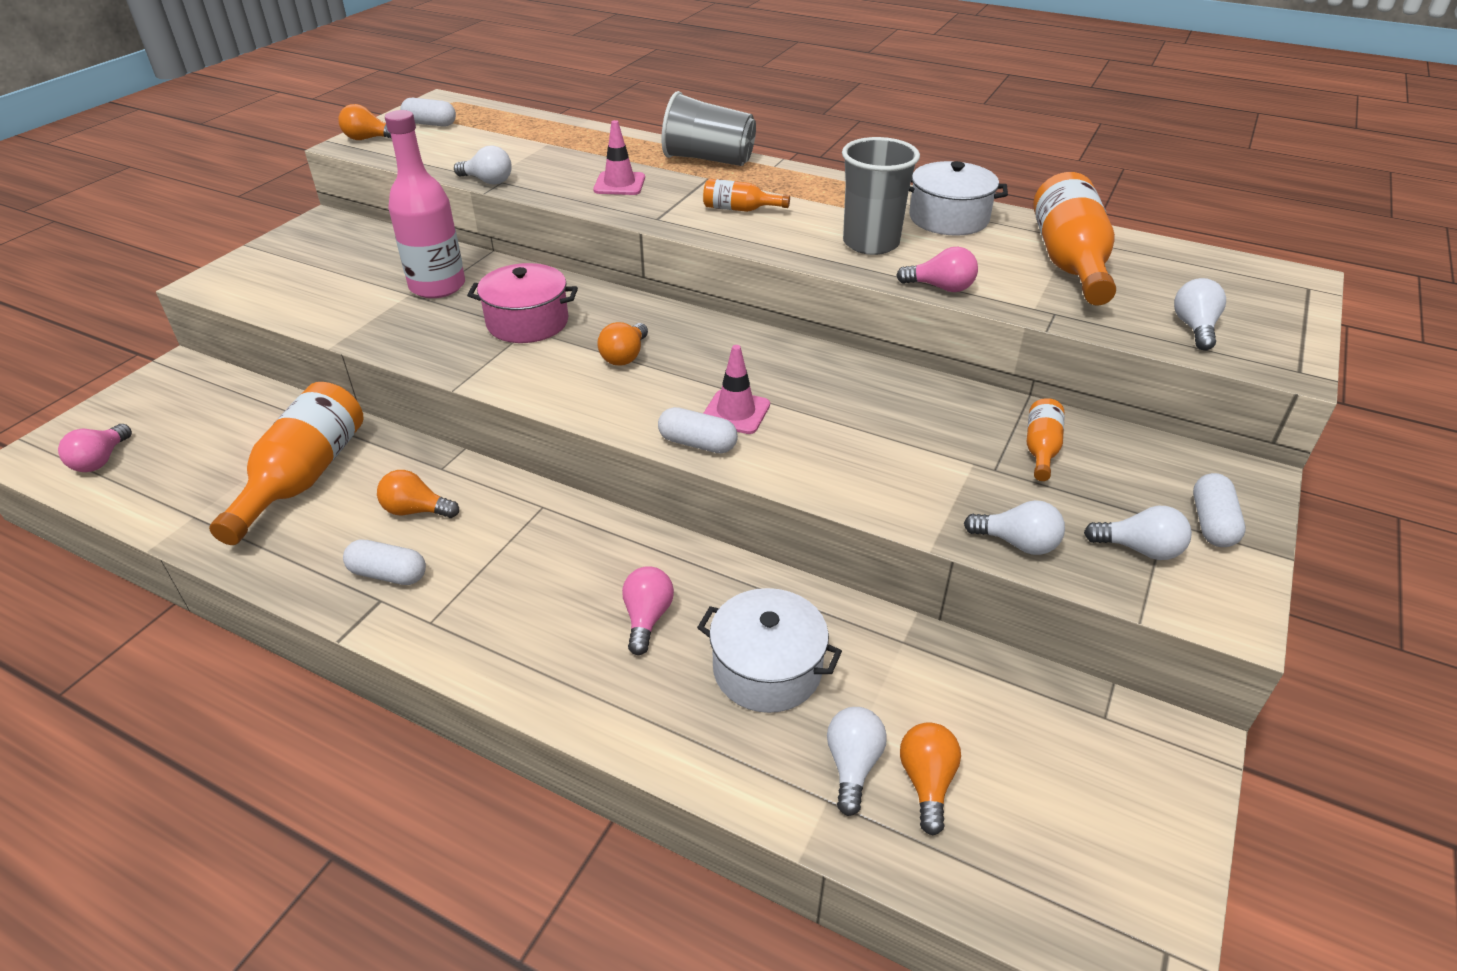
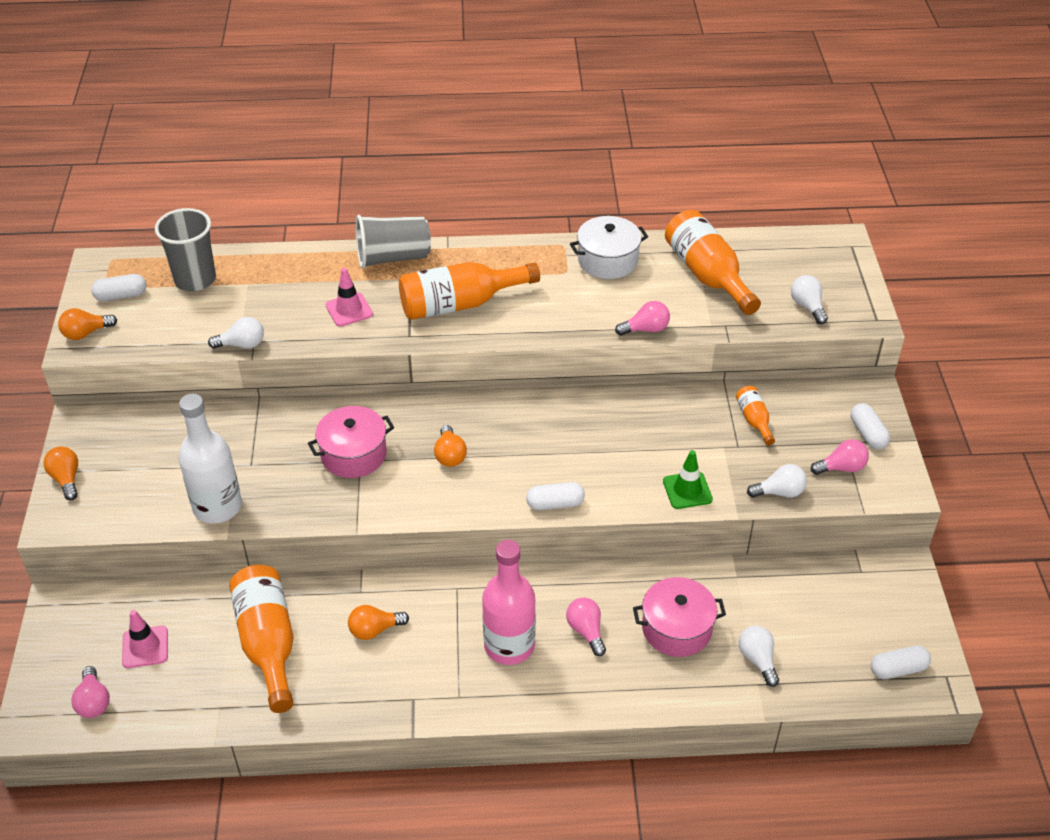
camera: 30 degrees left, 5 degrees up
(352, 320) = (217, 507): none -> white bottle
(388, 574) = (401, 680): white capsule -> white capsule (898, 669)
(437, 286) = (251, 449): pink bottle -> pink bottle (509, 645)
(735, 412) = (559, 470): pink traffic cone -> pink traffic cone (145, 647)
(739, 209) = (460, 304): orange bottle -> orange bottle, size x2.05
(767, 669) = (676, 628): white pot -> pink pot
(871, 243) = (574, 304): grey cup -> grey cup (195, 279)
(882, 492) = (687, 490): none -> green traffic cone
(927, 782) = (798, 650): orange light bulb -> orange light bulb (66, 479)
(1139, 549) = (841, 468): white light bulb -> pink light bulb

